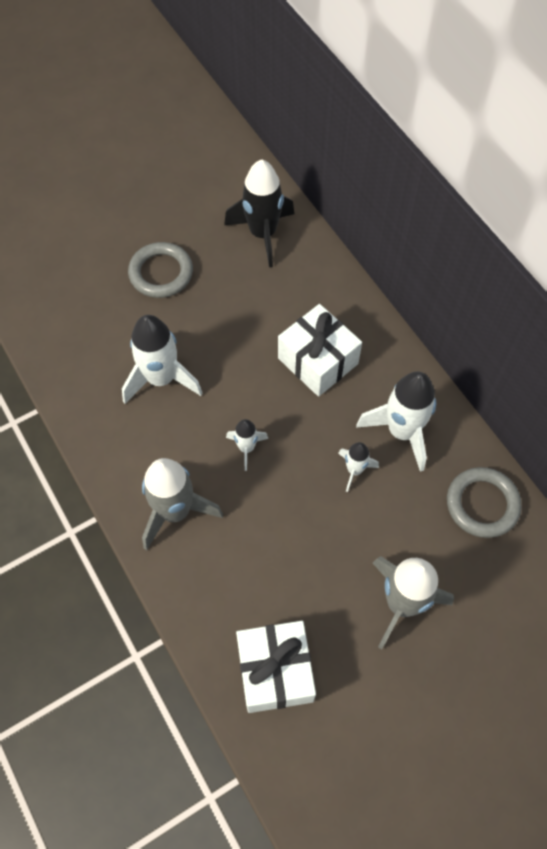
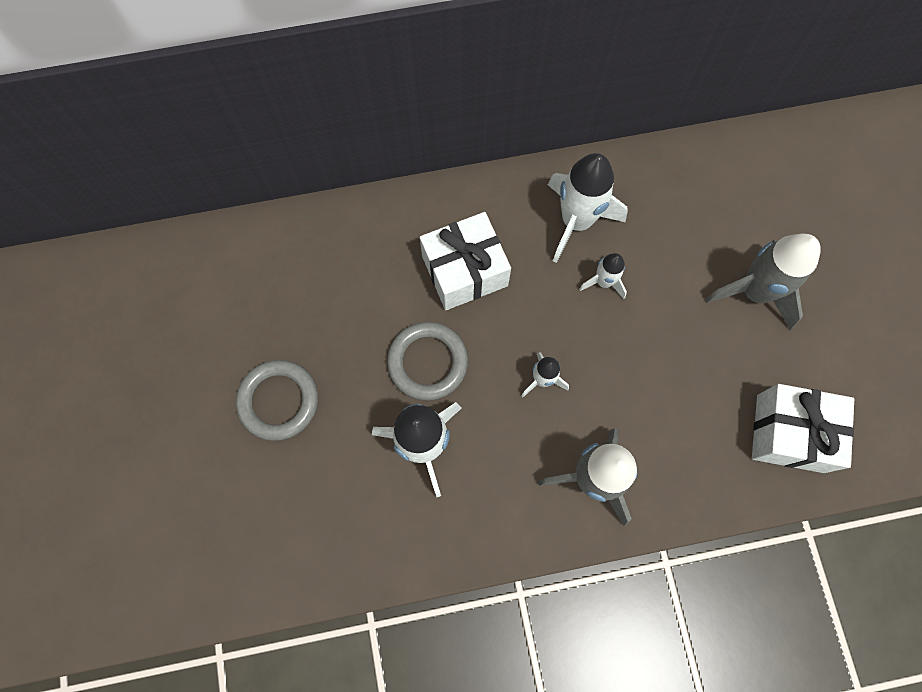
camera: 70 degrees left, 10 degrees up
(263, 234) = (275, 269): black rocket -> none
(482, 504) = (676, 181): grey ring -> grey ring (427, 362)

